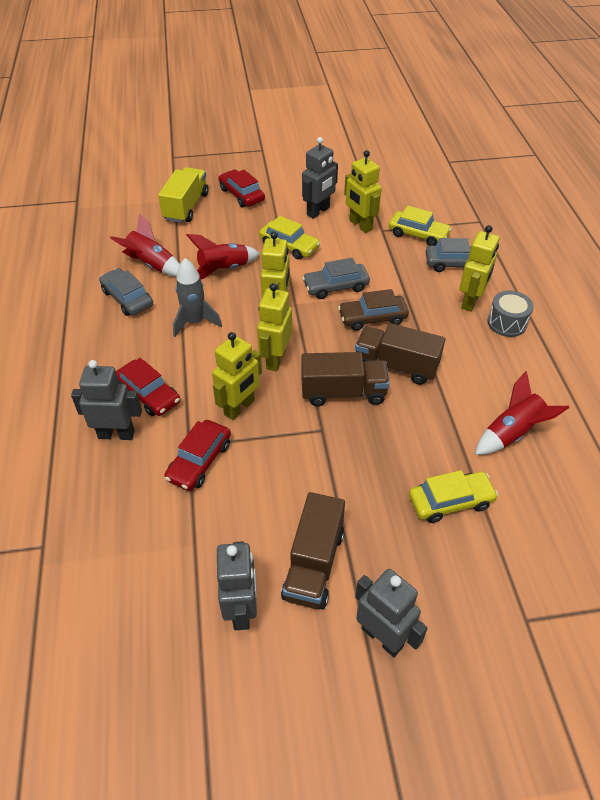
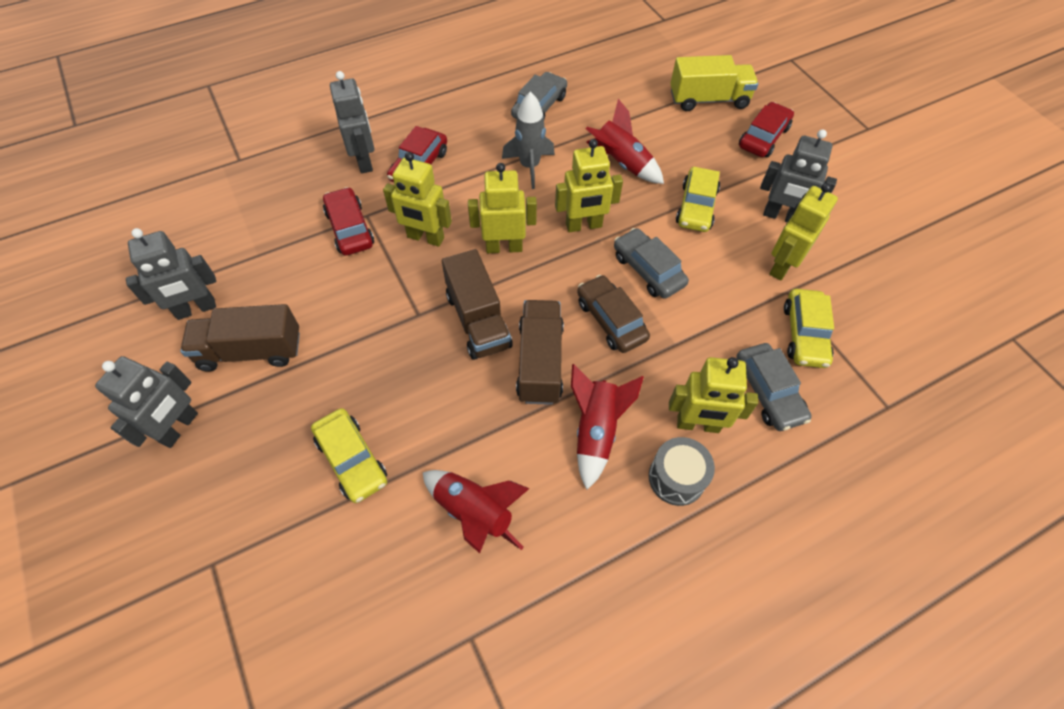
camera: 70 degrees right, 10 degrees up
(151, 265) = (598, 106): red rocket -> red rocket (596, 431)
(199, 461) = (350, 228): red car -> red car turned 60 degrees clockwise

